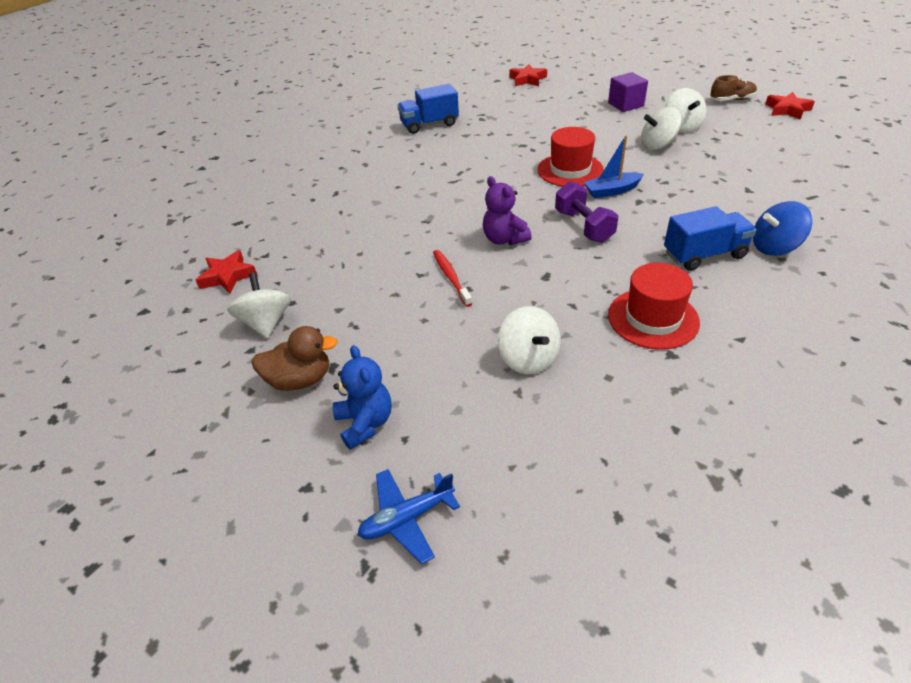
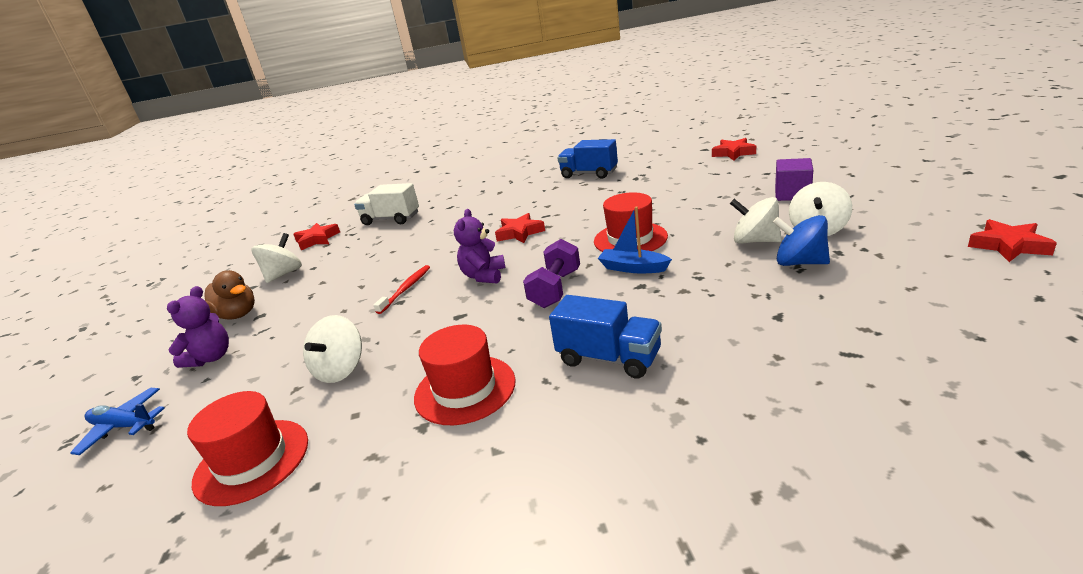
camera: 45 degrees right, 15 degrees down
(286, 226) = (391, 219): none -> white truck
(365, 423) = (211, 358): blue teddy bear -> purple teddy bear
(465, 194) = (520, 233): none -> red star
(596, 450) = (252, 461): none -> red hat
(731, 100) = (940, 217): brown shoe -> none
(774, 247) = (695, 385): blue spinning top -> blue spinning top (800, 262)

